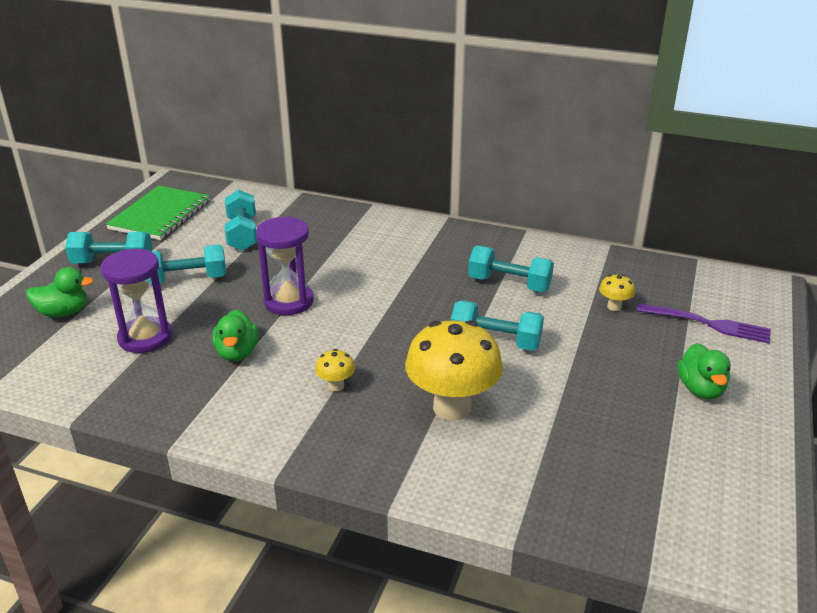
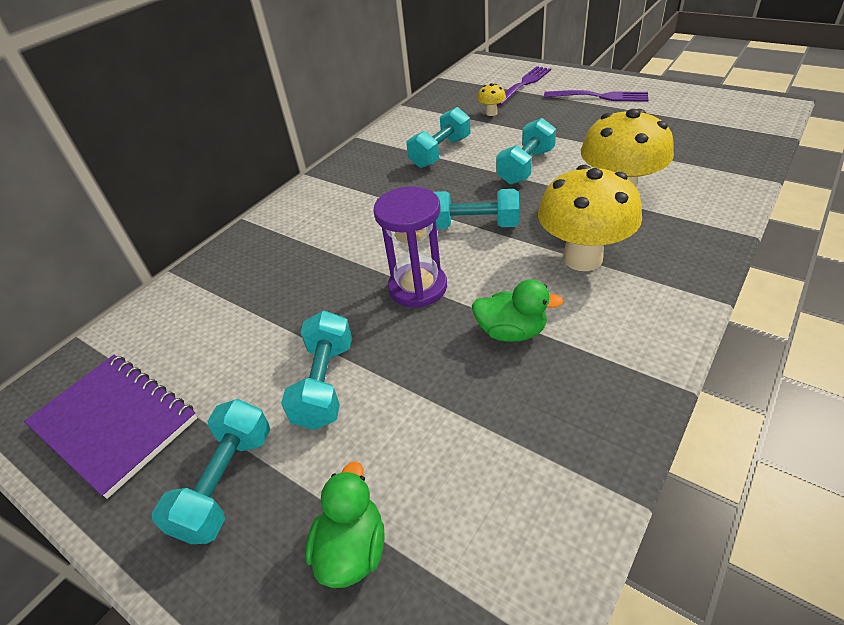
camera: 70 degrees left, 10 degrees up
(145, 337) = (456, 426): purple hourglass -> none
(160, 215) = (114, 423): green notebook -> purple notebook
(242, 234) = (237, 326): turquoise dumbbell -> turquoise dumbbell (474, 225)
(336, 386) = (582, 258): yellow mushroom -> yellow mushroom, size x2.31
(700, 389) = (599, 97): green duck -> purple fork

